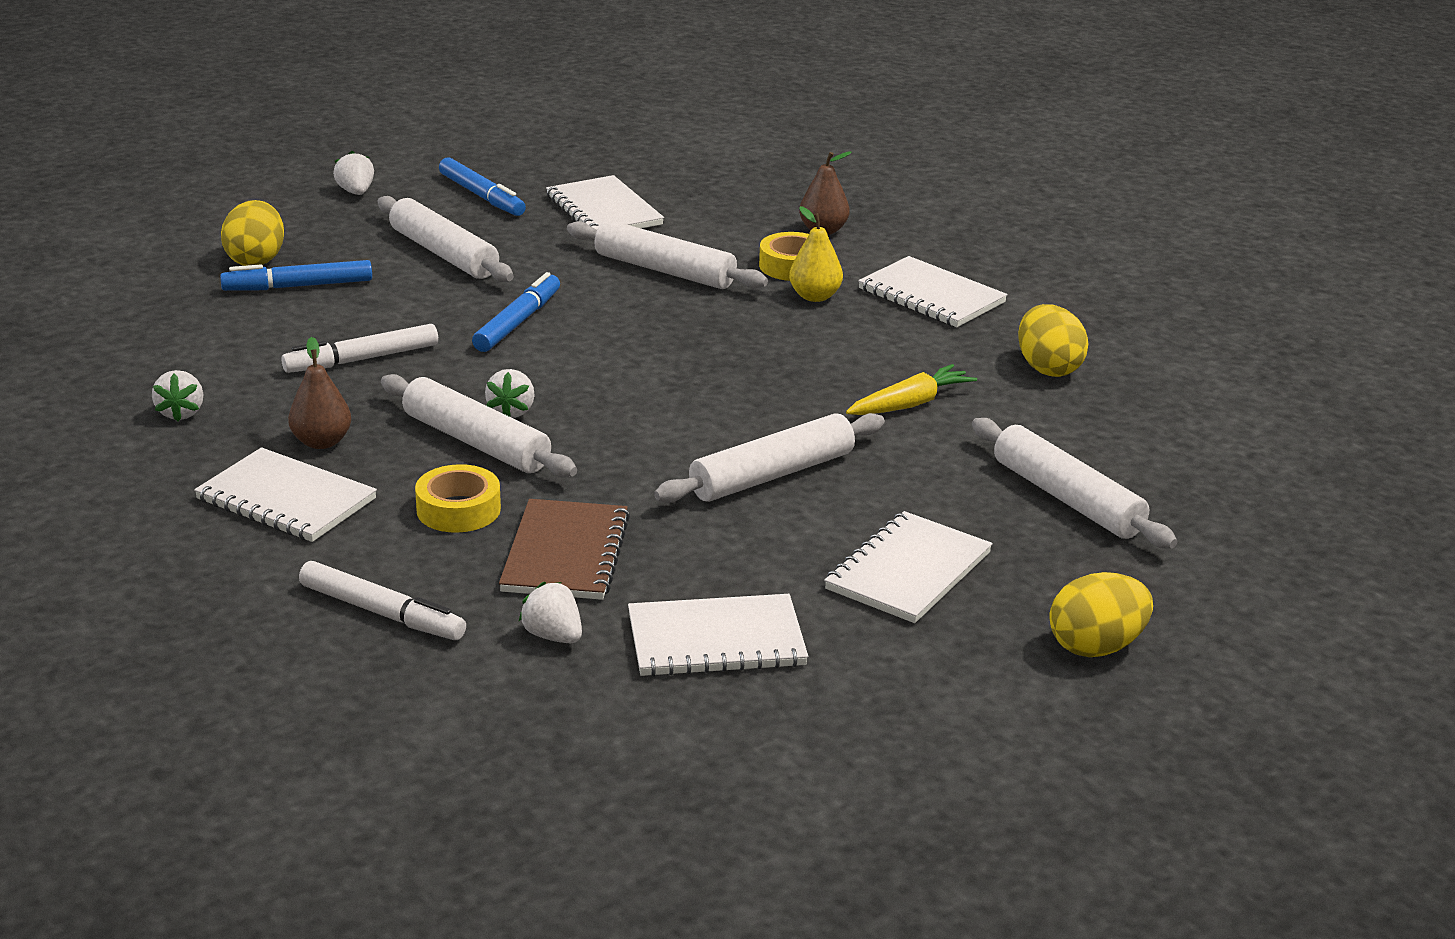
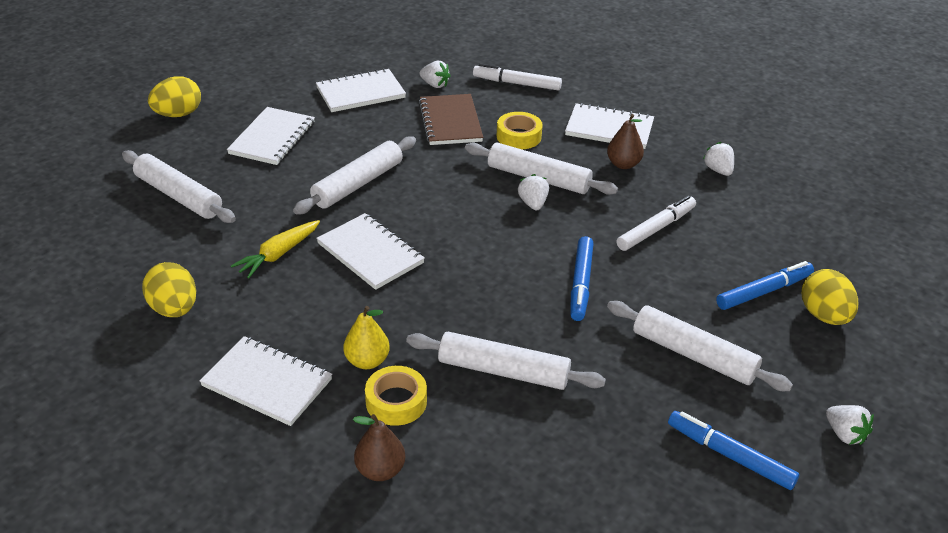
camera: 165 degrees right, 10 degrees up
(604, 210) = (603, 457): white notebook -> white notebook (370, 253)

